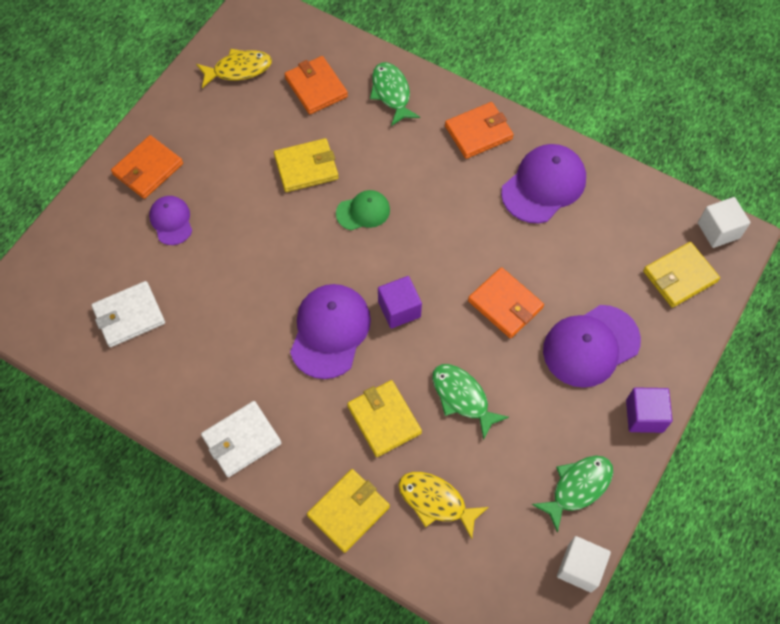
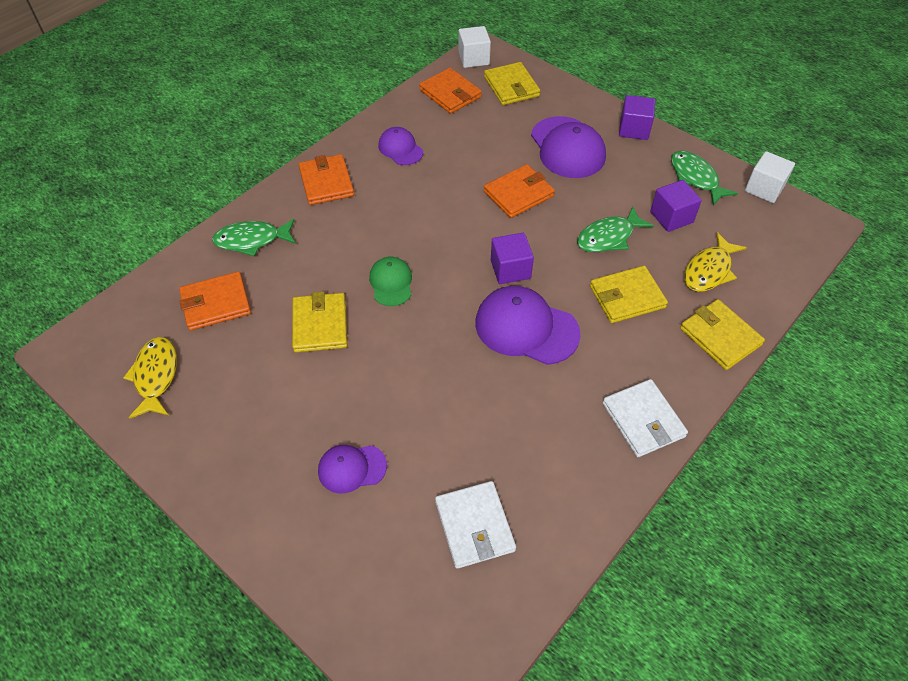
camera: 80 degrees left, 10 degrees down
(148, 169) = (266, 490): orange wallet -> orange wallet (450, 94)
(507, 461) = (671, 217): none -> purple cube
(544, 185) = (400, 148): purple cap -> purple cap, size x0.57

